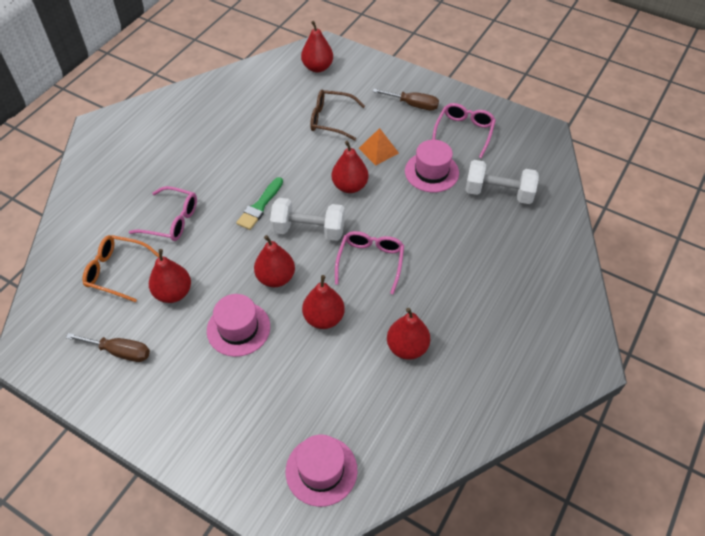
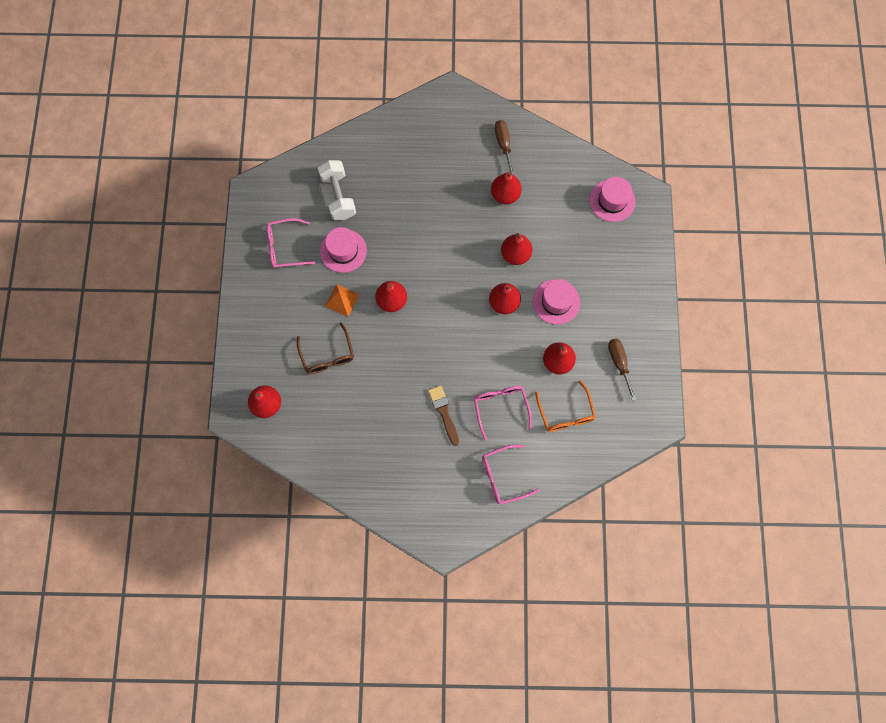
camera: 120 degrees left, 20 degrees up
(207, 176) = (444, 412): none -> brown brush
(260, 206) = (449, 353): green brush -> none
(308, 230) = (450, 306): white dumbbell -> none
(370, 262) = (453, 250): pink glasses -> pink glasses (503, 477)
(413, 105) = (273, 300): brown screwdriver -> brown screwdriver (503, 145)

